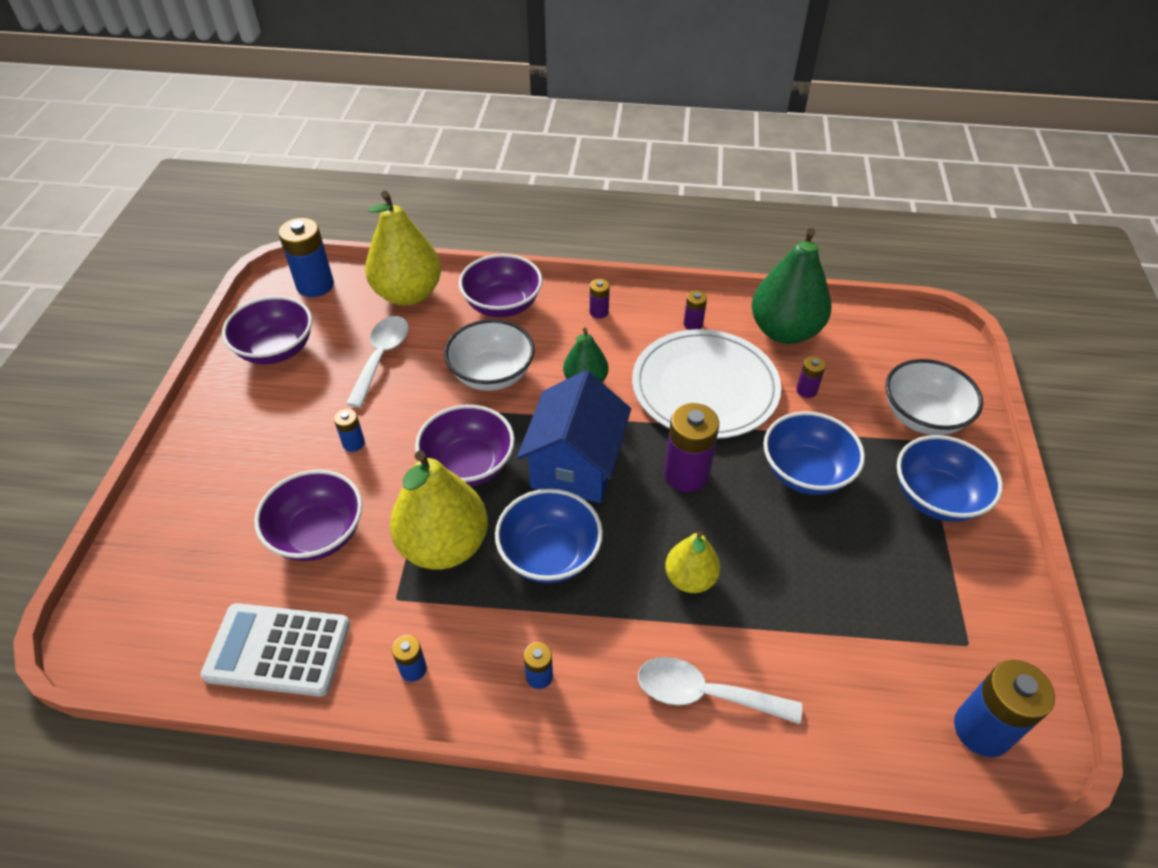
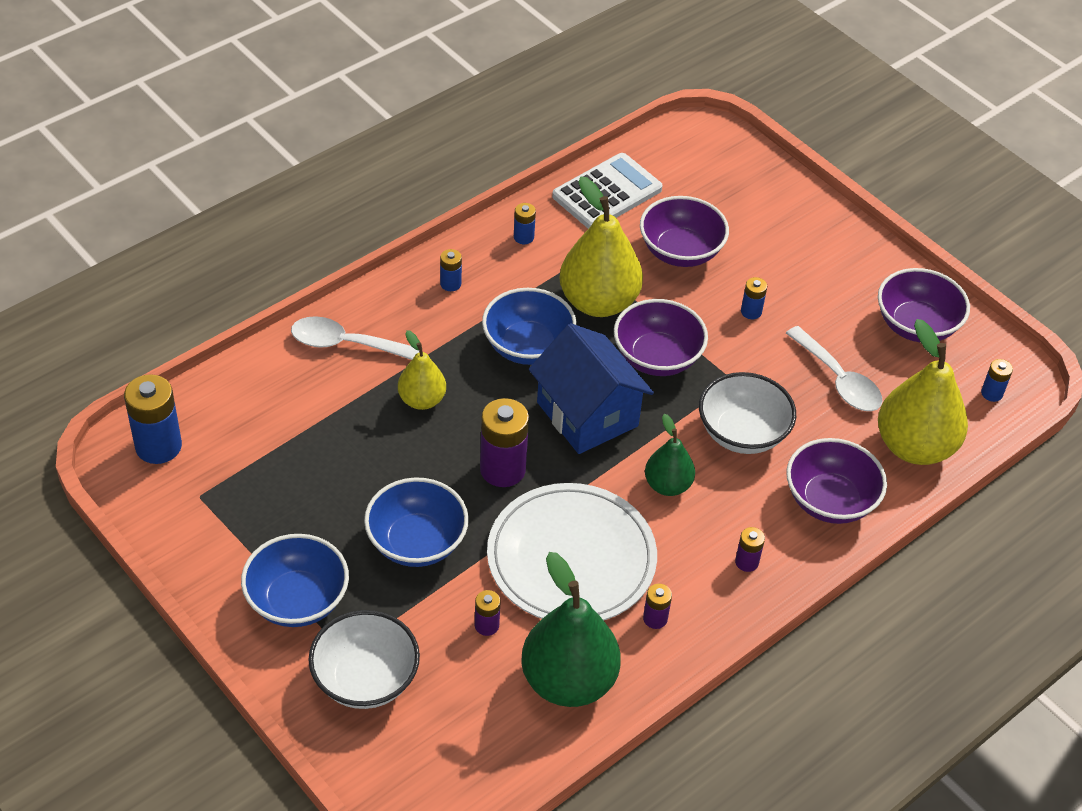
camera: 130 degrees right, 0 degrees up
(315, 285) = (991, 393): blue battery -> blue battery, size x0.50
(705, 694) = (345, 344): white spoon -> white spoon turned 135 degrees counterclockwise

